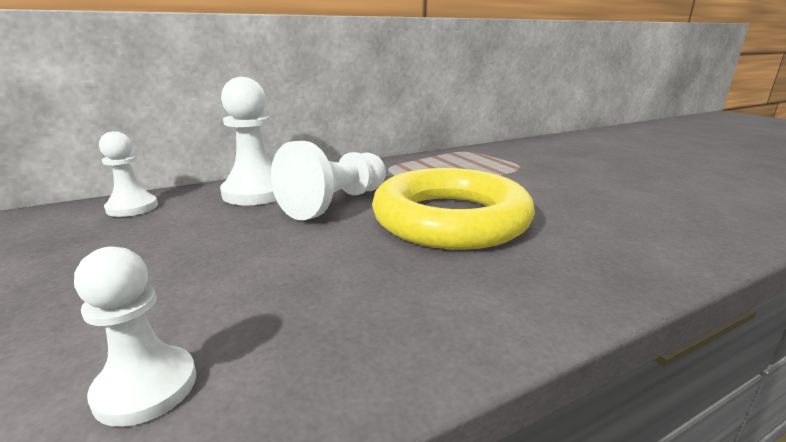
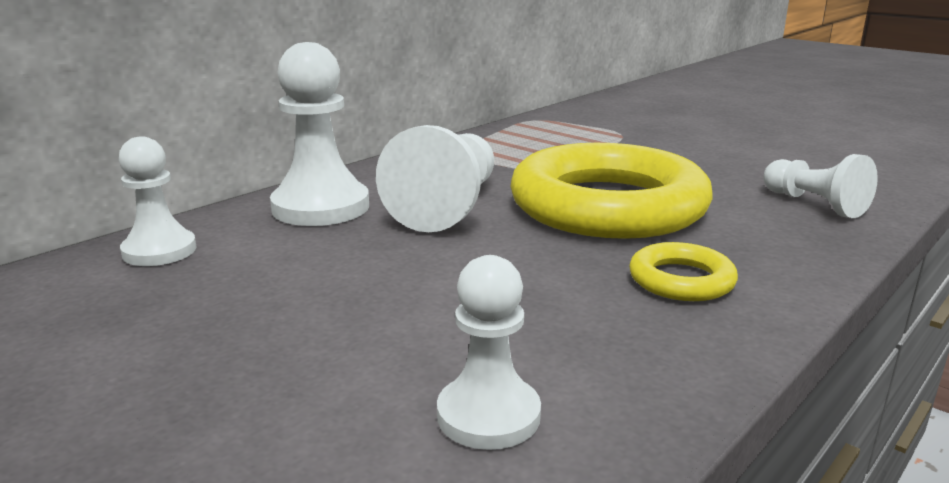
camera: 20 degrees left, 0 degrees up
(444, 293) = (681, 280): none -> yellow ring
(636, 243) = (814, 204): none -> white pawn

